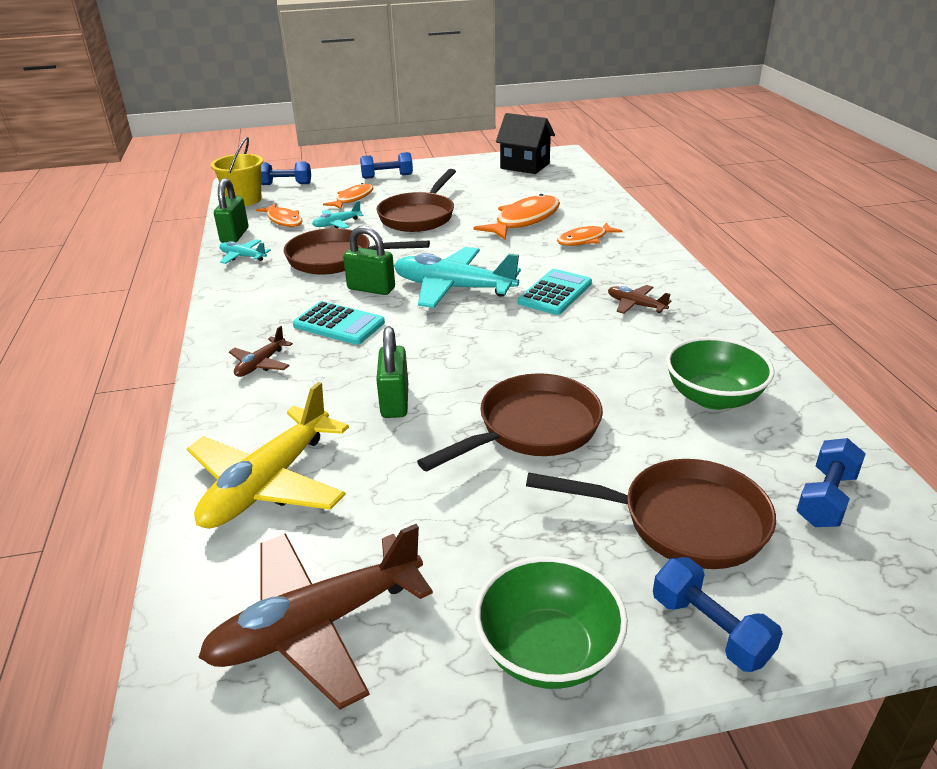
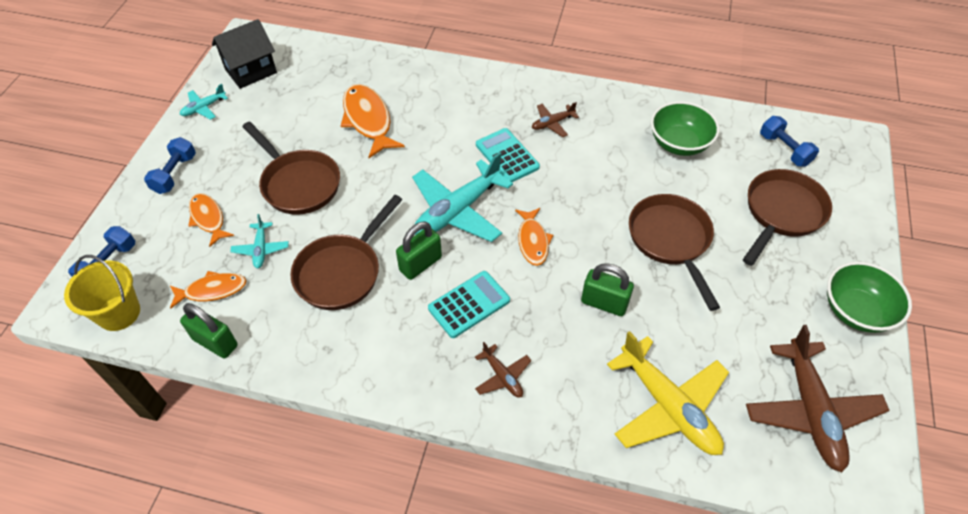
camera: 65 degrees left, 20 degrees up
(243, 257) = (276, 346): turquoise plane -> turquoise plane (204, 108)
(585, 240) = (434, 102): orange fish -> orange fish (533, 241)
(710, 629) = (858, 242): blue dumbbell -> none

